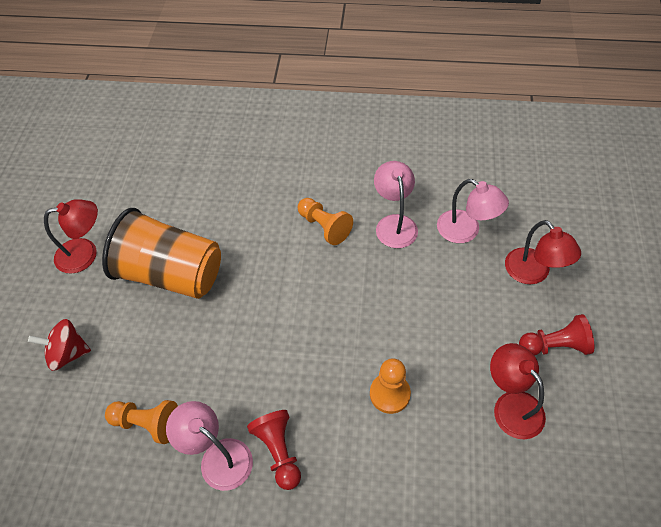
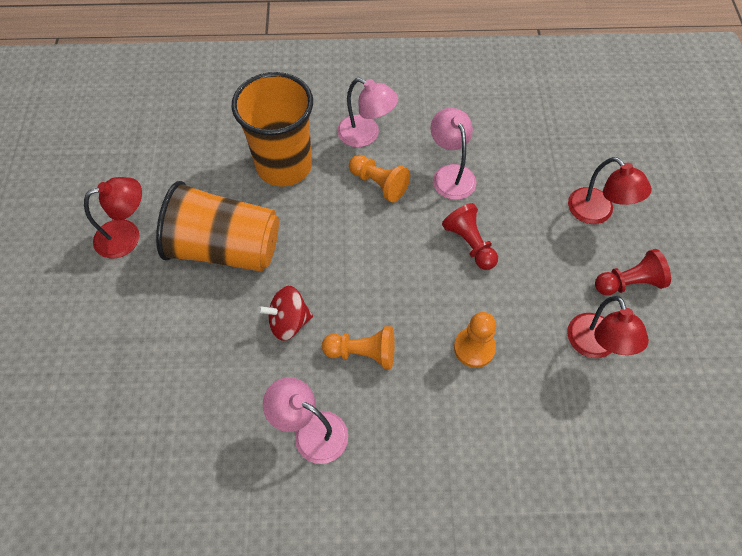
camera: 10 degrees left, 5 degrees up
(68, 353) = (130, 343): red spinning top -> red spinning top (289, 322)
(147, 423) = (230, 406): orange pawn -> orange pawn (363, 353)
(239, 202) = (284, 166): none -> orange cup
(279, 451) = (372, 418): red pawn -> red pawn (469, 244)
(466, 231) = (524, 176): pink lamp -> pink lamp (366, 135)
(511, 405) = (595, 346): red lamp -> red lamp turned 150 degrees counterclockwise

